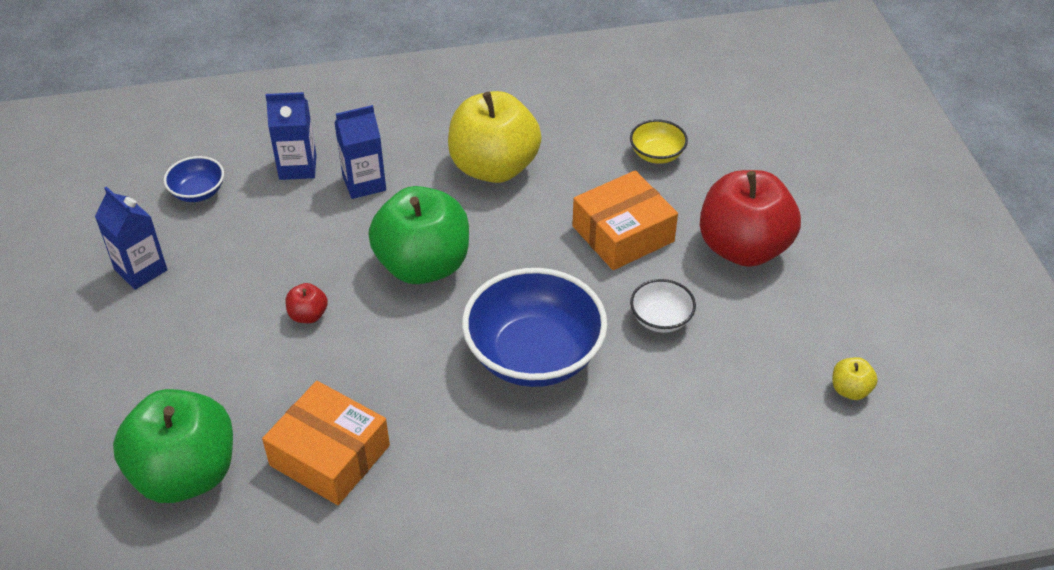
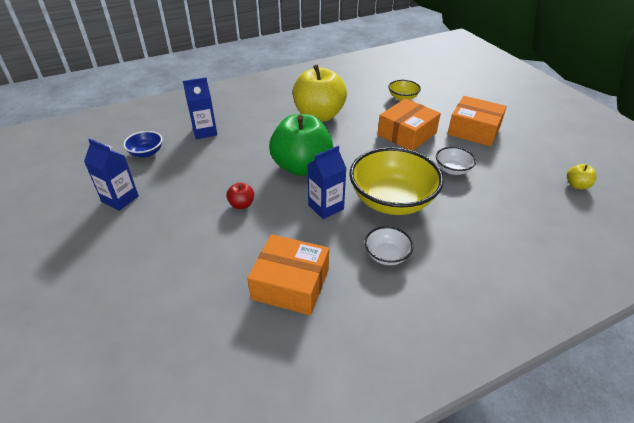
camera: 15 degrees left, 5 degrees down
(186, 473) = (191, 318): green apple -> none
(364, 183) = (248, 133): blue carton -> blue carton (326, 207)
(481, 443) = (387, 255): none -> white bowl
(534, 355) = (392, 200): blue bowl -> yellow bowl
(743, 248) = (474, 130): red apple -> orange box

